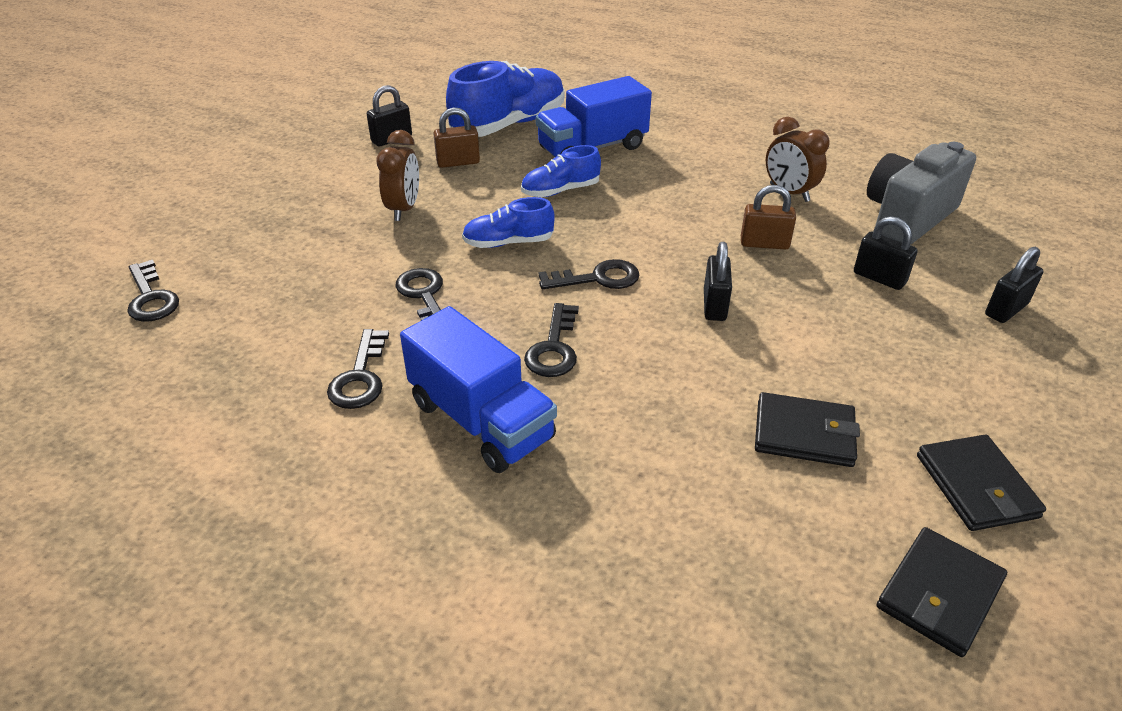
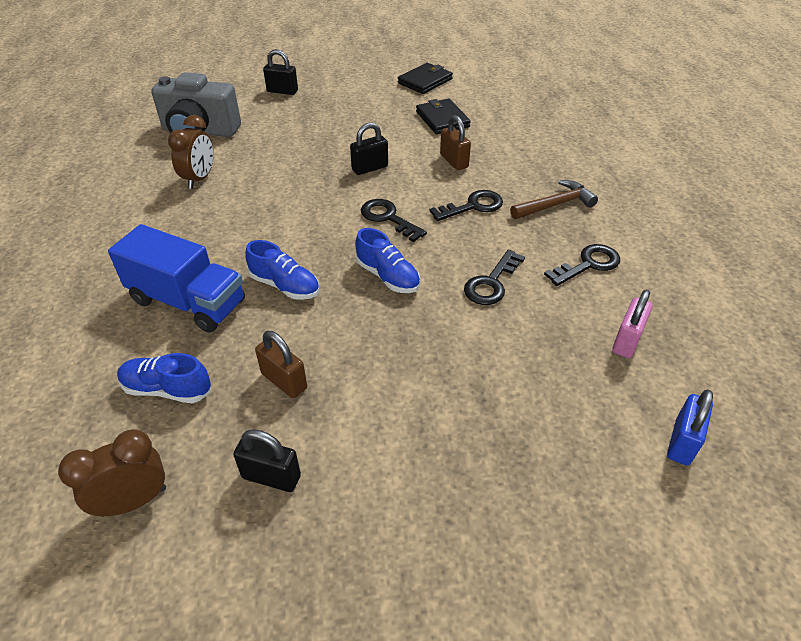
camera: 125 degrees left, 5 degrees up
(151, 298) = (682, 442): black key -> blue padlock
(252, 334) = (627, 341): none -> pink padlock
(404, 209) = (400, 366): brown clock -> brown clock (133, 501)
(481, 420) = (555, 204): blue truck -> brown hammer
(509, 124) = (167, 389): blue shoe -> blue shoe, size x0.54
(764, 244) = (281, 170): brown padlock -> brown padlock (454, 161)
(879, 278) = (285, 127): black padlock -> none
(939, 594) = (490, 80): black wallet -> none

